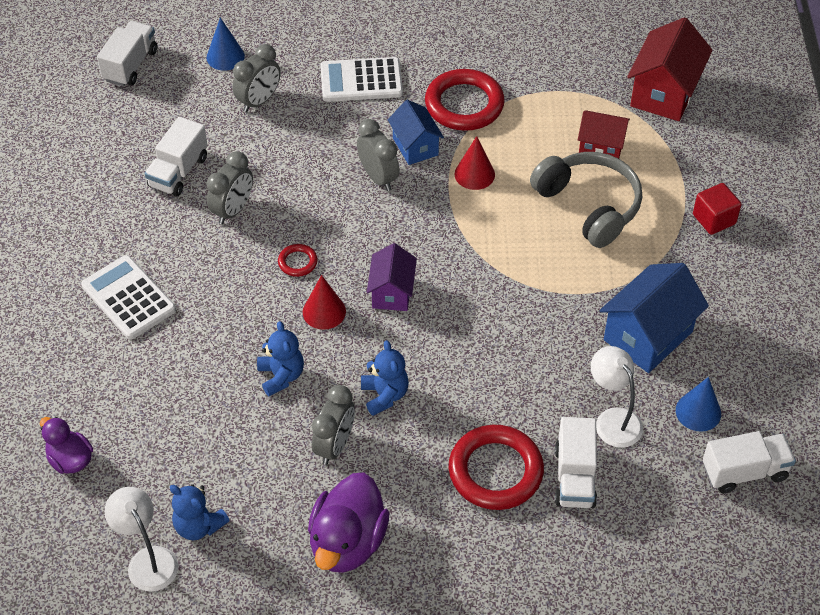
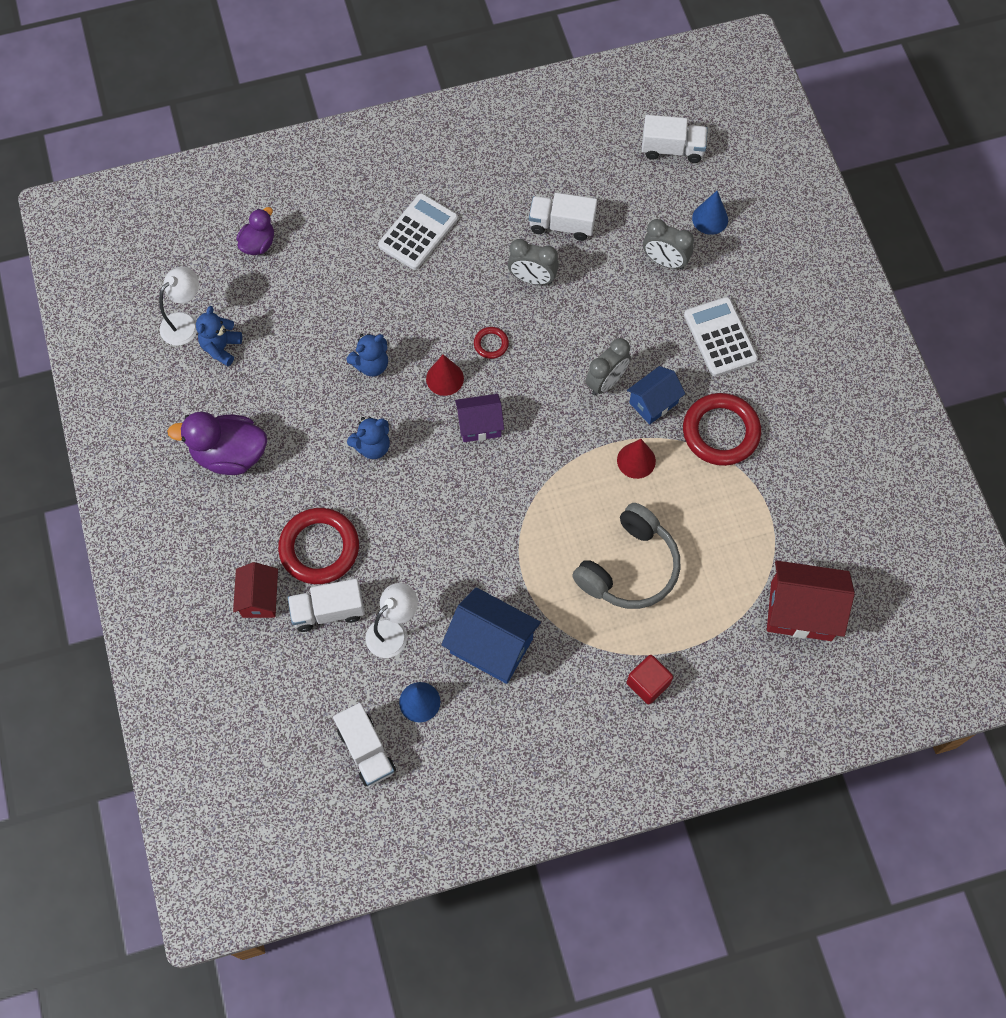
camera: 75 degrees right, 15 degrees up
(335, 445) = (315, 422): grey clock -> none
(601, 147) = (706, 564): red house -> red house (259, 598)

